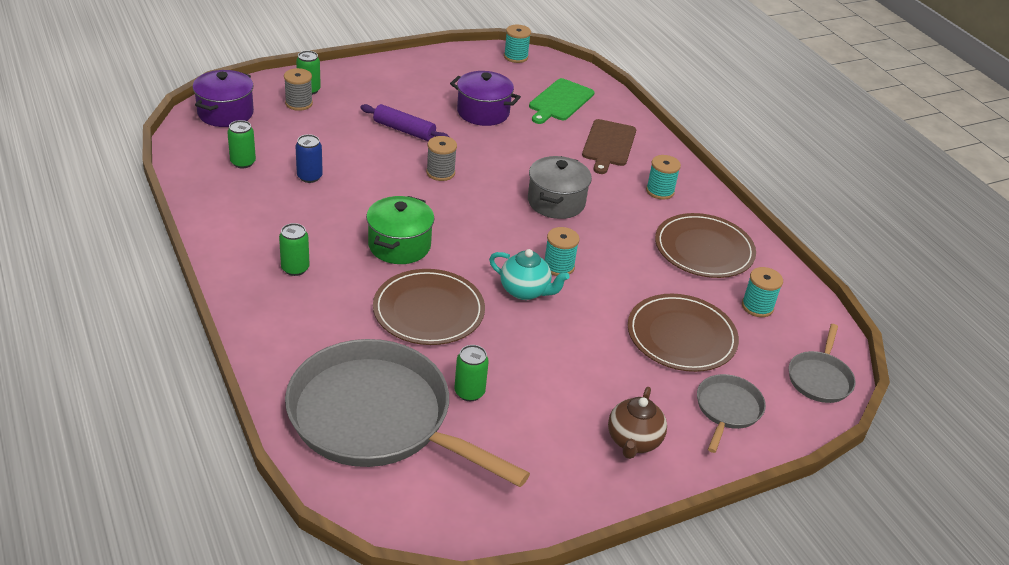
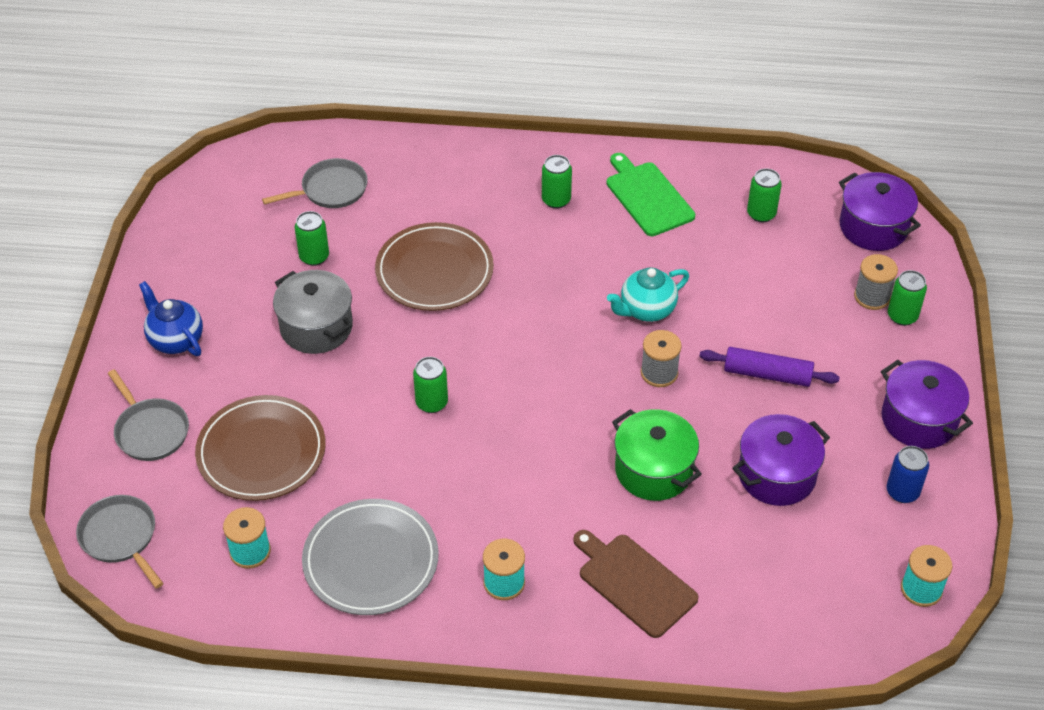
camera: 125 degrees right, 10 degrees up
(309, 177) = (707, 257): blue can -> blue can (902, 492)
(376, 418) = (331, 189): grey pan -> grey pan, size x0.45
(395, 73) = (919, 419): none -> purple pot
(399, 245) = (545, 286): green pot -> green pot (653, 470)
(404, 130) = (767, 374): purple rolling pin -> purple rolling pin turned 45 degrees clockwise
(525, 291) = (412, 356): turquoise teapot -> turquoise teapot (646, 310)
(556, 202) = (543, 458): grey pot -> grey pot (316, 327)
(558, 266) = (431, 403): turquoise spool -> green can
(560, 101) = (769, 582): green cutting board -> green cutting board (647, 197)
(633, 441) = (175, 340): brown teapot -> blue teapot
(704, 249) = (371, 560): brown plate -> grey plate

